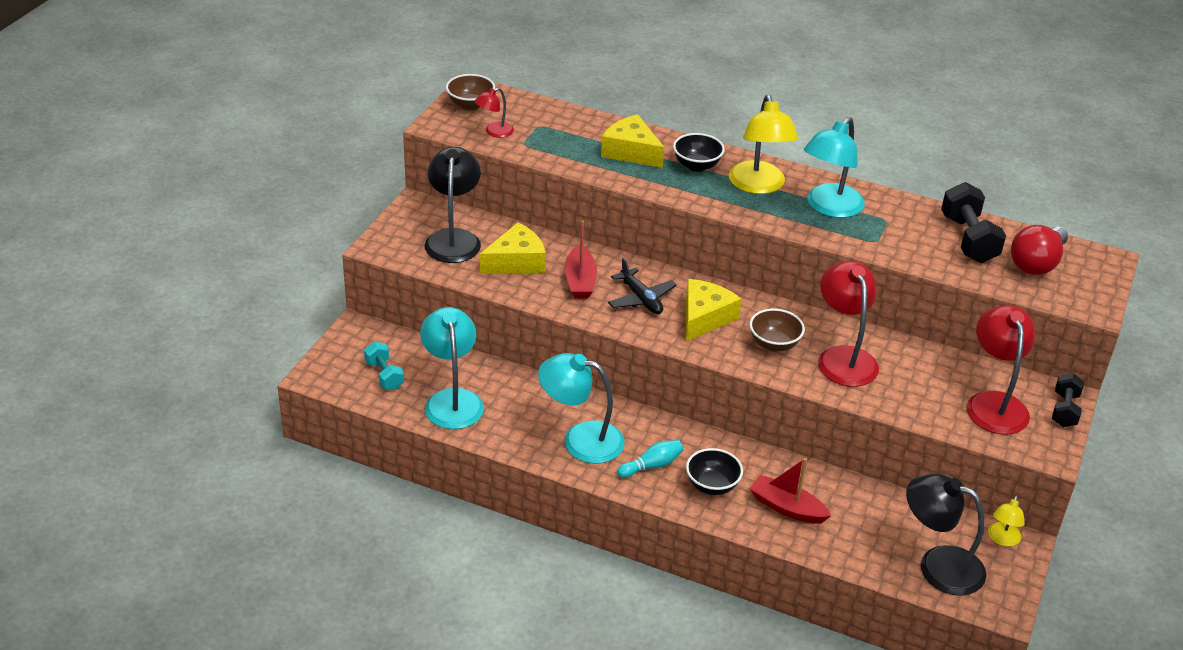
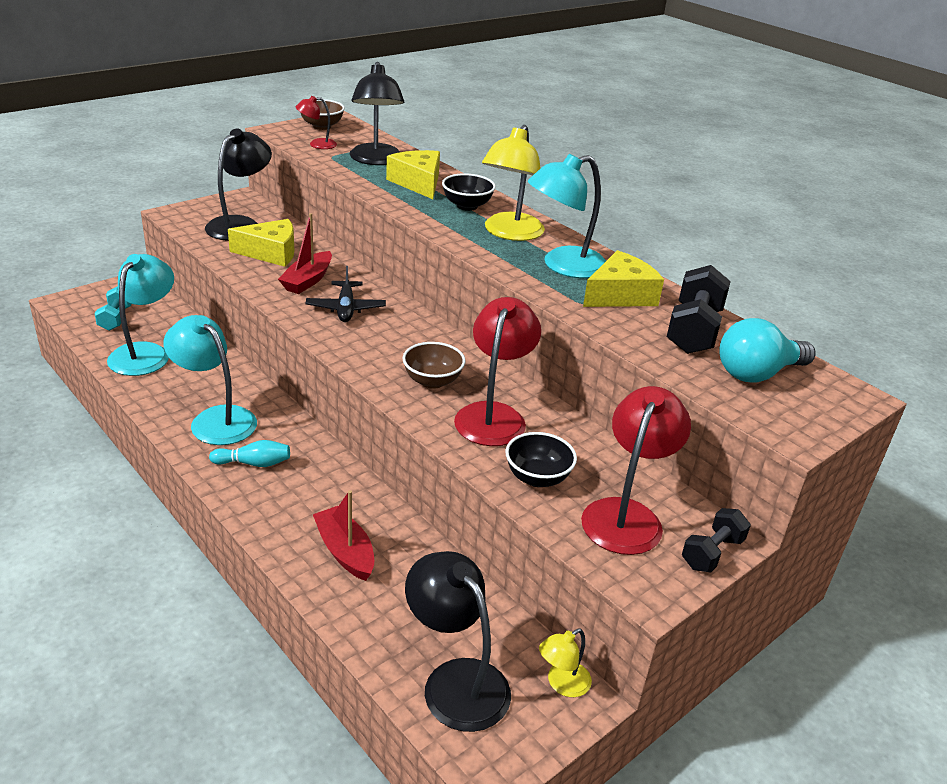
camera: 25 degrees right, 5 degrees down
(567, 135) = (376, 160): none -> black lamp
(704, 317) = (388, 339): yellow cheese -> yellow cheese (620, 295)
(712, 485) = (291, 502): black bowl -> black bowl (537, 478)
(1036, 263) = (757, 373): red light bulb -> turquoise light bulb

